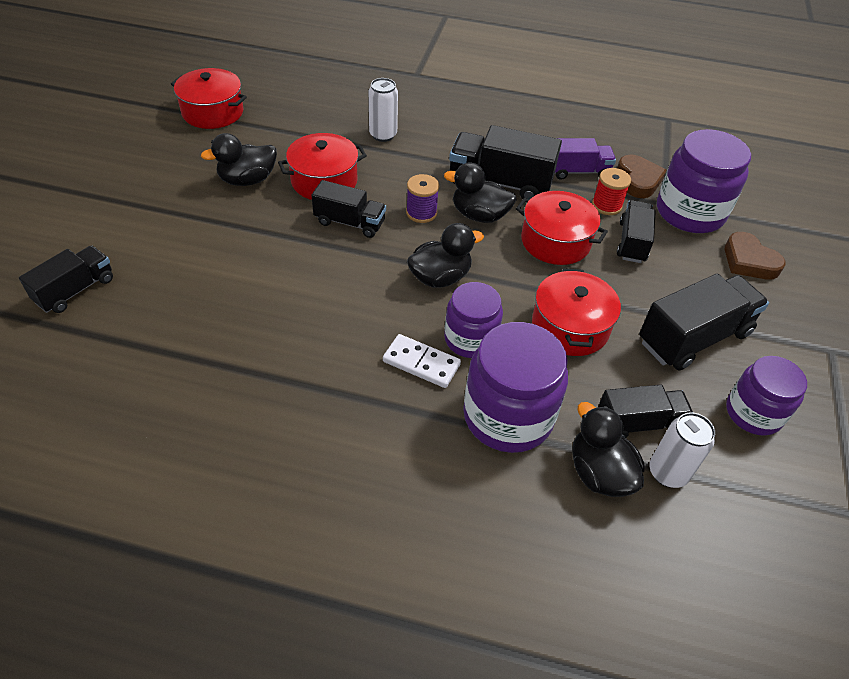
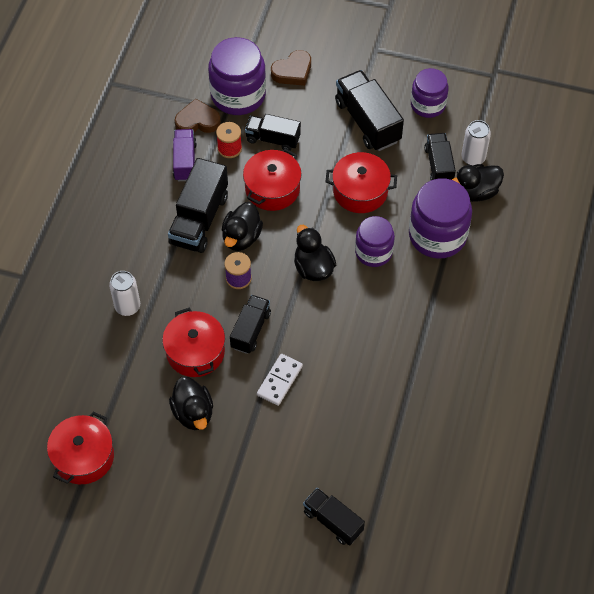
camera: 85 degrees left, 10 degrees up
(421, 363) = (396, 282): white domino -> white domino (279, 380)

